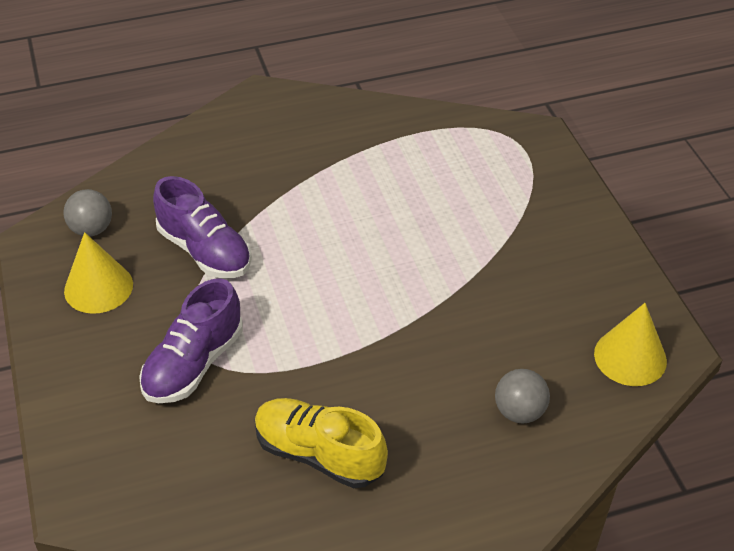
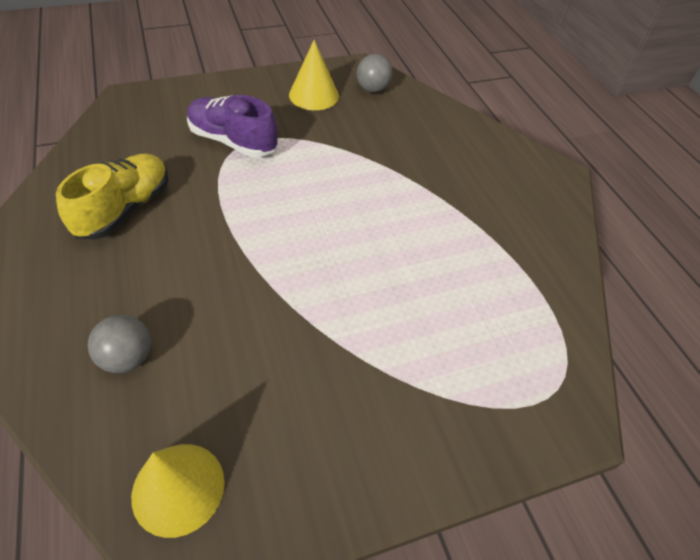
camera: 85 degrees right, 5 degrees up
(205, 251) = (352, 144): purple shoe -> none

